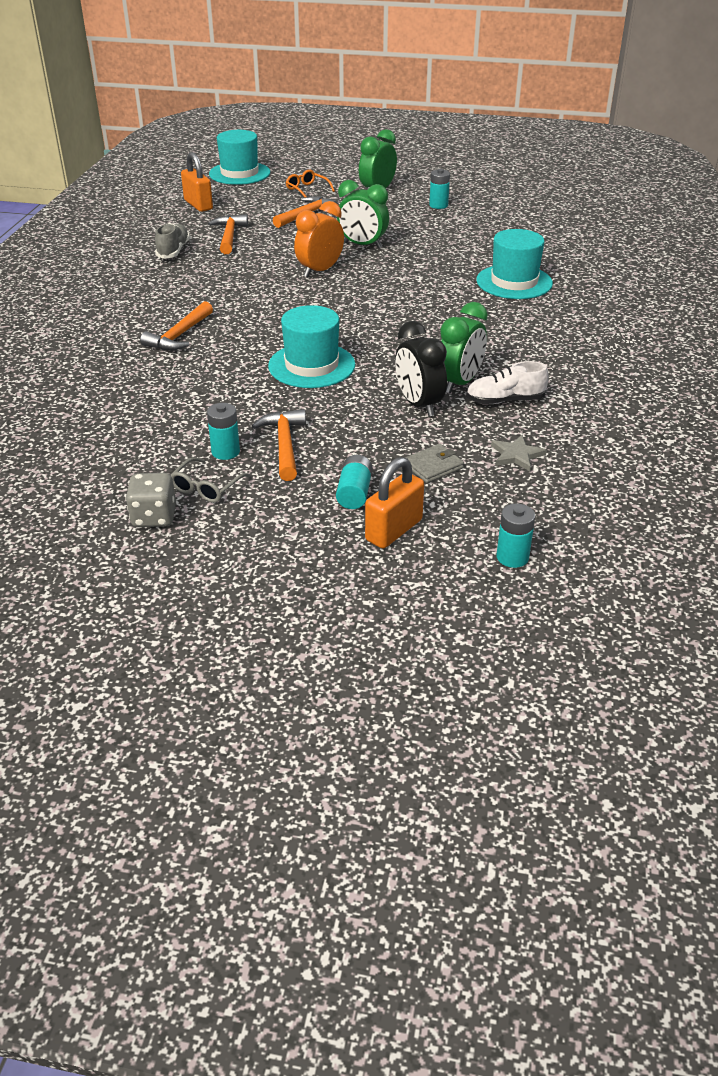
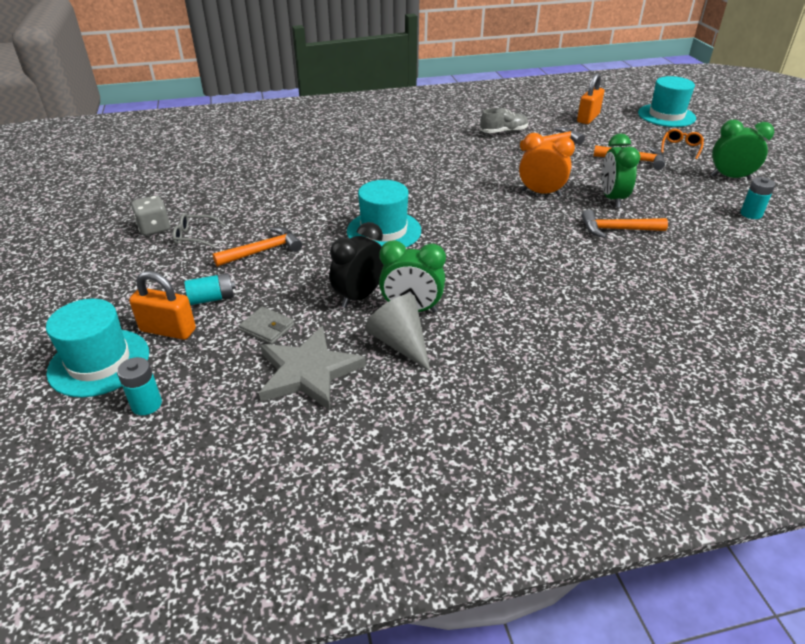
camera: 65 degrees right, 0 degrees up
(179, 335) = (384, 170): orange hammer -> orange hammer (617, 229)
(225, 452) = (242, 231): turquoise battery -> none
(505, 400) = (400, 343): white shoe -> grey cone
(514, 282) = (642, 296): turquoise hat -> turquoise hat (99, 362)
(516, 455) = (308, 371): grey star -> grey star, size x1.99

